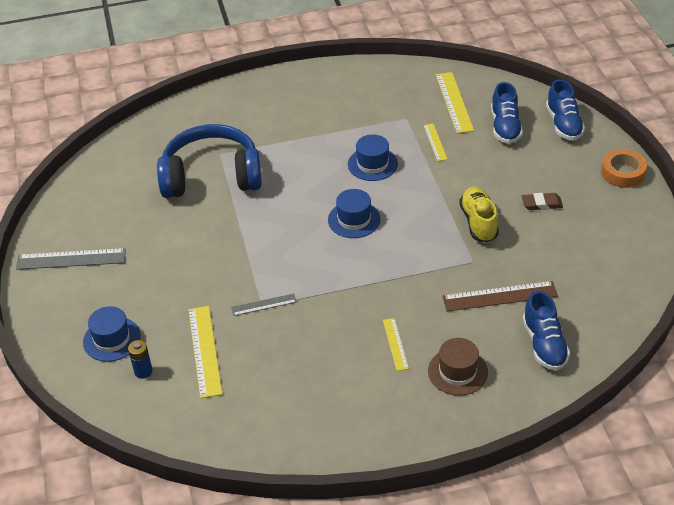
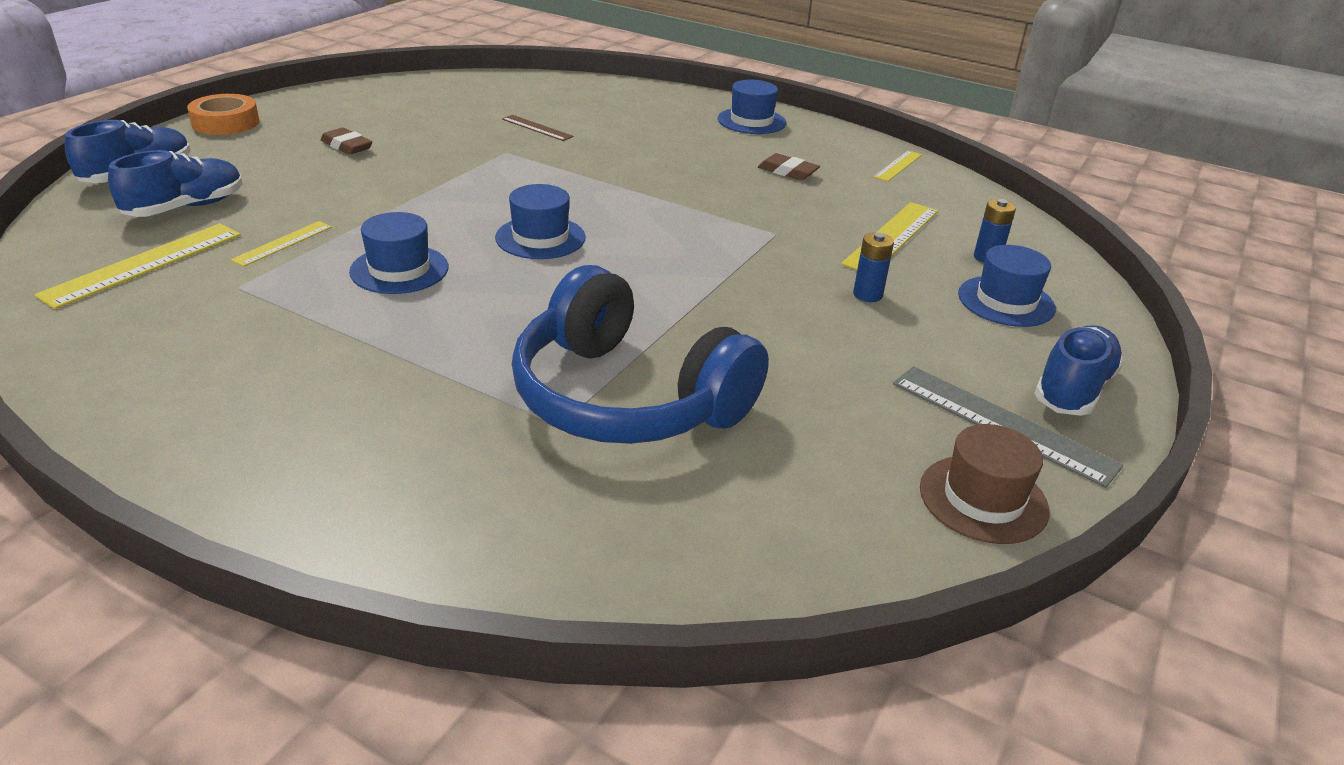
camera: 140 degrees left, 10 degrees down
(178, 294) = (867, 295): none -> blue battery
(264, 305) = (772, 233): grey ruler -> none
(319, 371) = (787, 172): none -> brown eraser
(395, 344) = (686, 151): yellow ruler -> yellow ruler (898, 166)
(410, 418) = (751, 121): none -> blue hat
(457, 371) = (665, 119): brown hat -> brown hat (983, 499)
(478, 222) = (431, 167): yellow shoe -> none
(500, 296) = (537, 128): brown ruler -> brown ruler, size x0.57
(544, 344) = (568, 98): blue shoe -> blue shoe (1073, 390)

